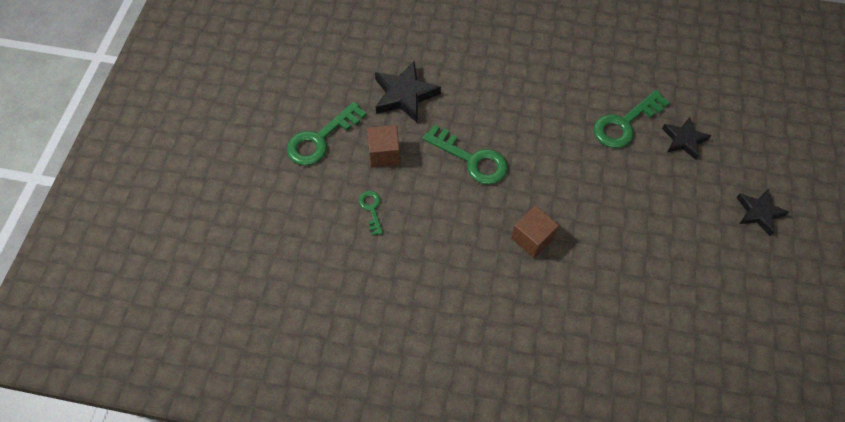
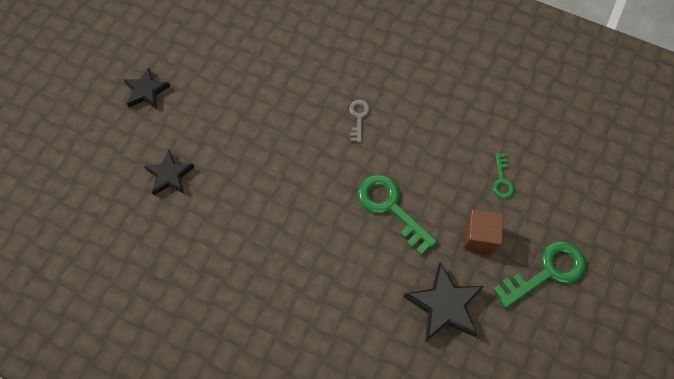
camera: 165 degrees left, 5 degrees up
(532, 238) = (358, 117): brown cube -> grey key
(624, 123) = (218, 208): green key -> none

